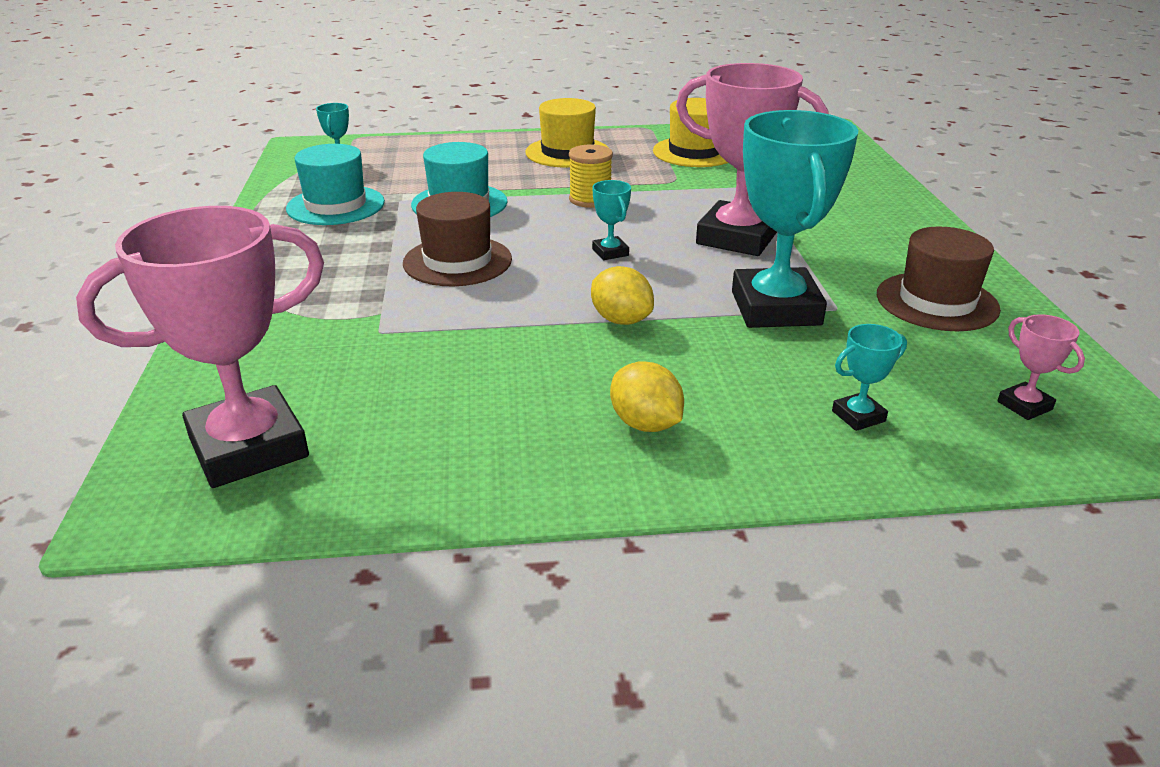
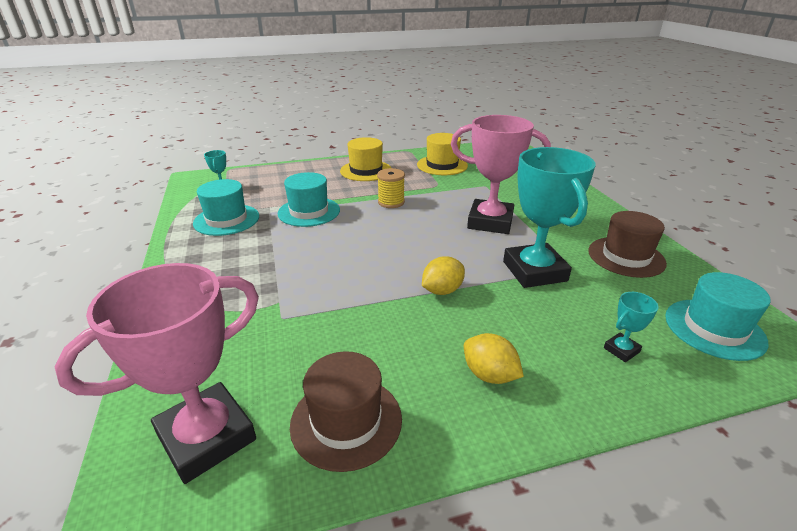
camera: 10 degrees left, 0 degrees up
(457, 261) = (320, 255): brown hat -> brown hat (346, 421)
(610, 252) = (417, 239): turquoise trophy -> none
(621, 320) = (442, 290): yellow lemon -> yellow lemon turned 75 degrees counterclockwise
(1024, 405) = (714, 329): pink trophy -> turquoise hat

